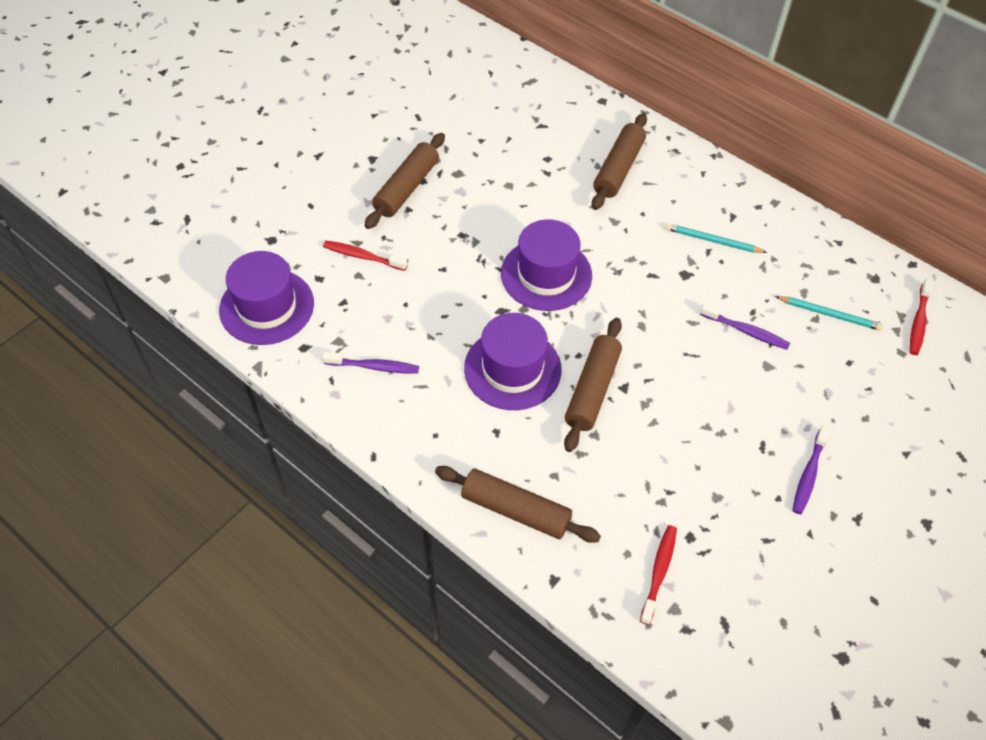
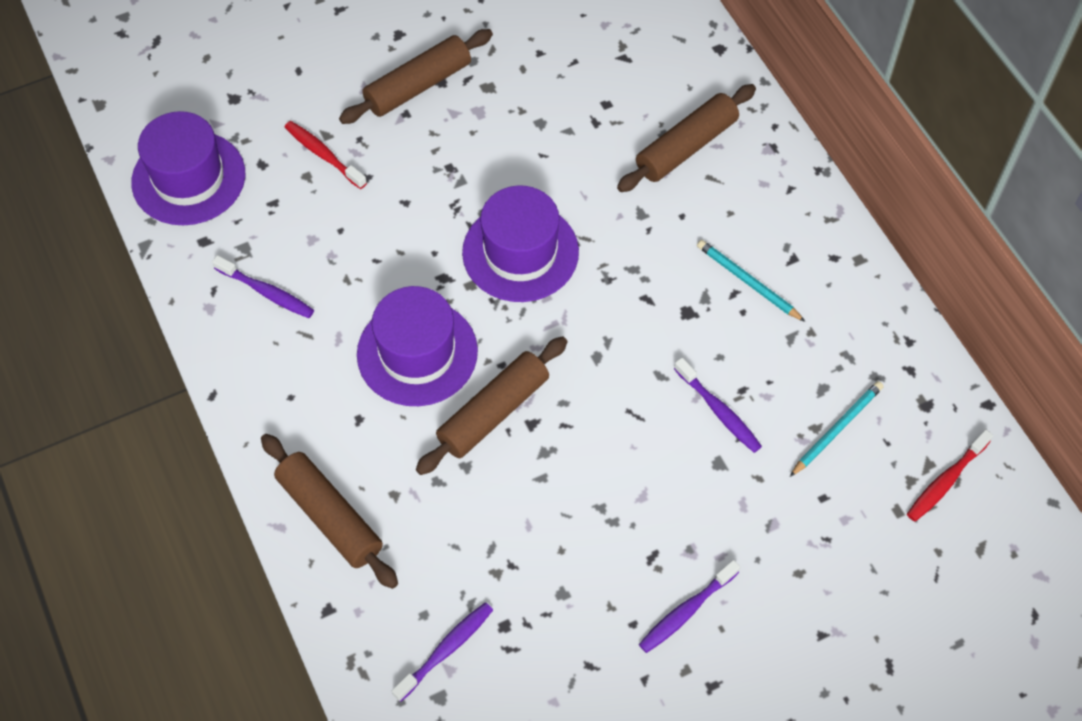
camera: 25 degrees right, 5 degrees up
(659, 572) = (446, 650): red toothbrush -> purple toothbrush
(829, 314) = (837, 429): turquoise pencil -> turquoise pencil turned 90 degrees counterclockwise

